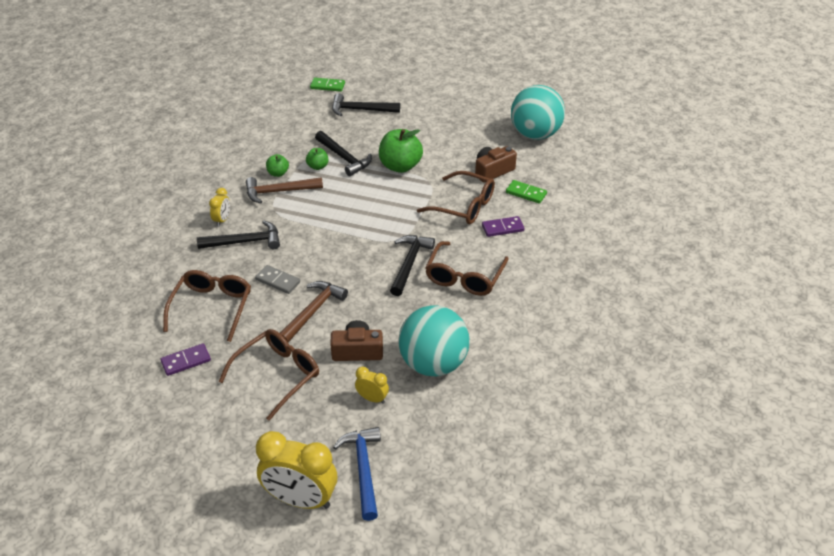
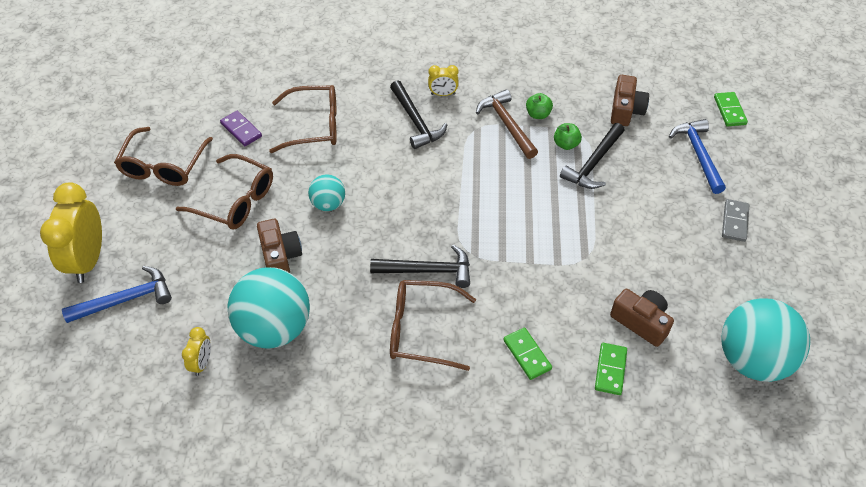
camera: 75 degrees right, 10 degrees up
(278, 281) = (365, 164): grey domino -> grey domino (735, 222)
(299, 130) = (626, 110): none -> brown camera
(313, 311) = (328, 204): brown hammer -> turquoise ball
(361, 110) = (698, 154): black hammer -> blue hammer
(372, 398) = (216, 285): yellow clock -> yellow clock (202, 363)
(400, 166) = (603, 220): green apple -> none
(464, 206) = (553, 303): brown glasses -> brown glasses (163, 166)
(502, 228) = (527, 355): purple domino -> green domino

